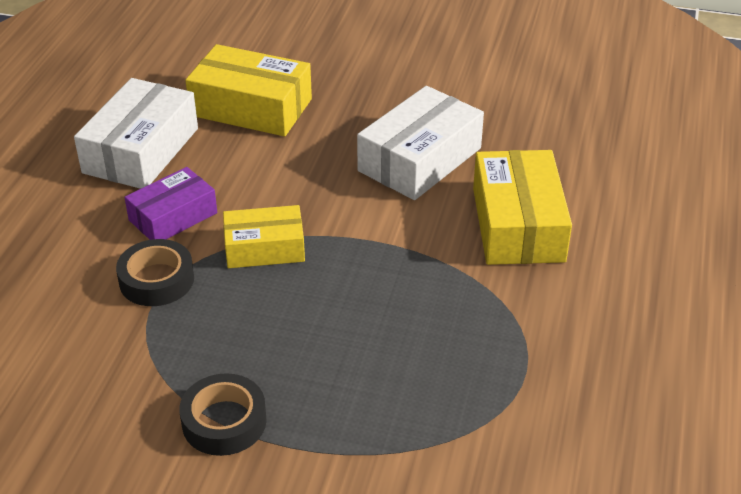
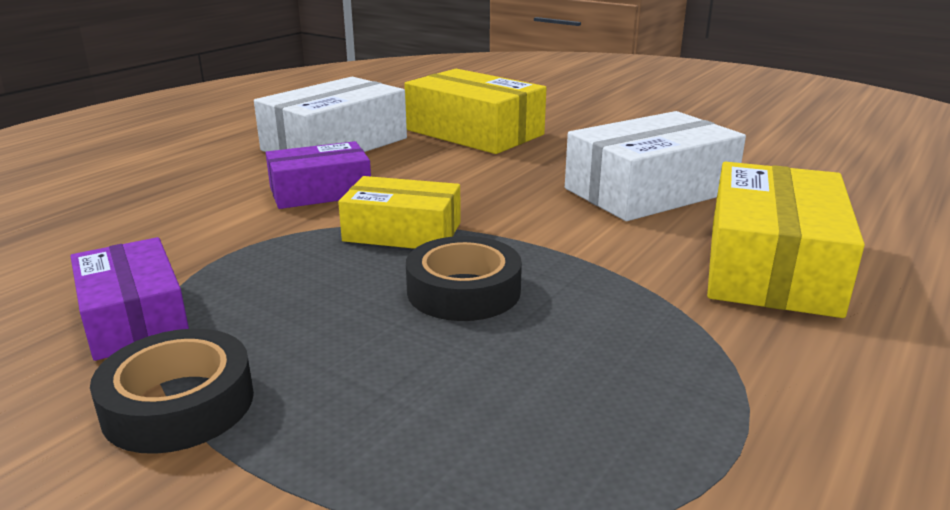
camera: 20 degrees right, 15 degrees down
(140, 371) = (134, 317): none -> purple box
(156, 280) = (249, 237): black tape -> black tape (463, 291)

